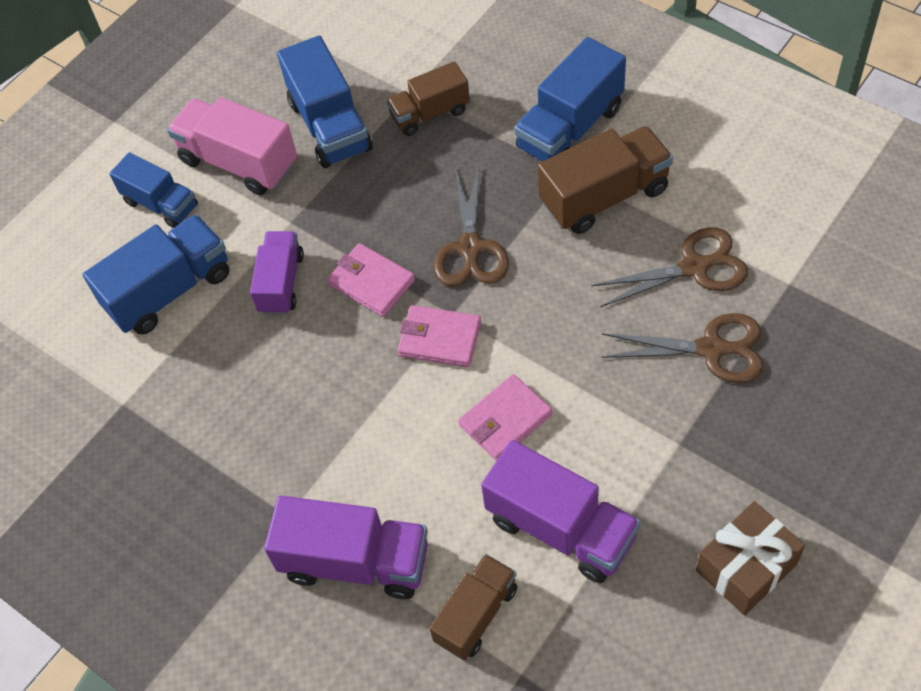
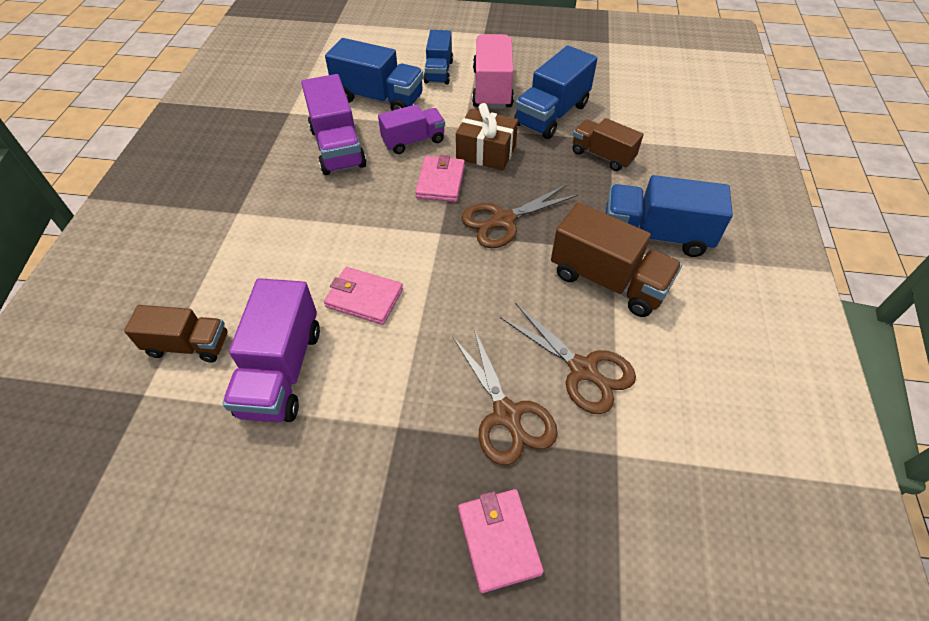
camera: 55 degrees right, 5 degrees down
(355, 561) = (213, 260): purple truck -> purple truck (337, 147)
(439, 339) = (415, 234): pink wallet -> pink wallet (498, 540)
(746, 567) = (291, 532): brown gift -> brown gift (486, 152)

